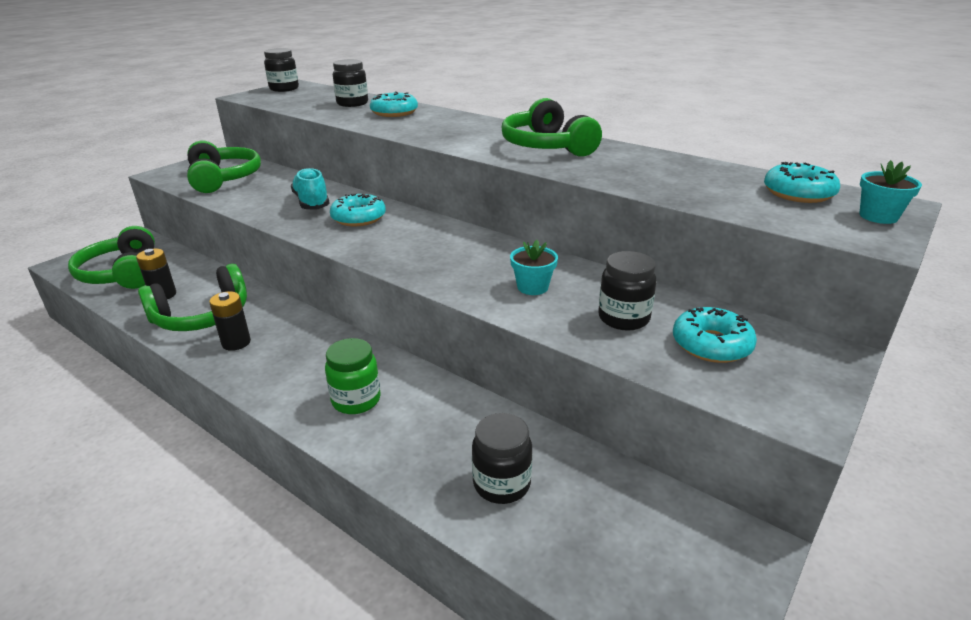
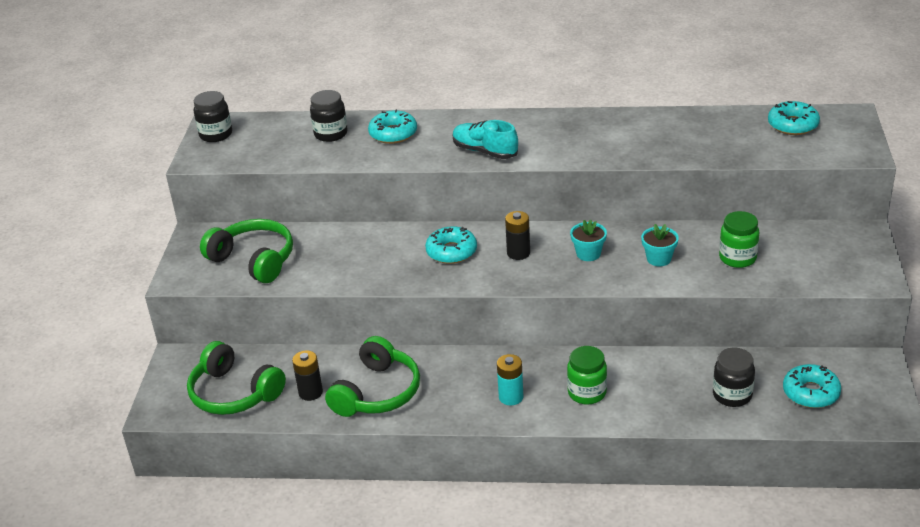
camera: 30 degrees left, 5 degrees up
(236, 343) = (441, 398): black battery -> black battery (518, 253)
(288, 370) = (511, 397): none -> turquoise battery
(311, 202) = (385, 252): turquoise shoe -> turquoise shoe (485, 151)
(547, 146) = (582, 134): green headphones -> none
(623, 318) = (737, 258): black jar -> green jar
(711, 344) = (801, 255): turquoise donut -> turquoise donut (811, 393)
(878, 216) = (850, 131): turquoise flower pot -> turquoise flower pot (588, 254)

